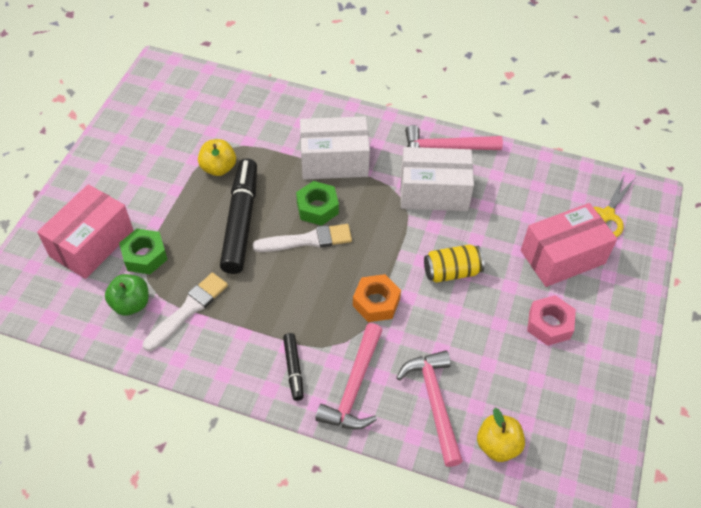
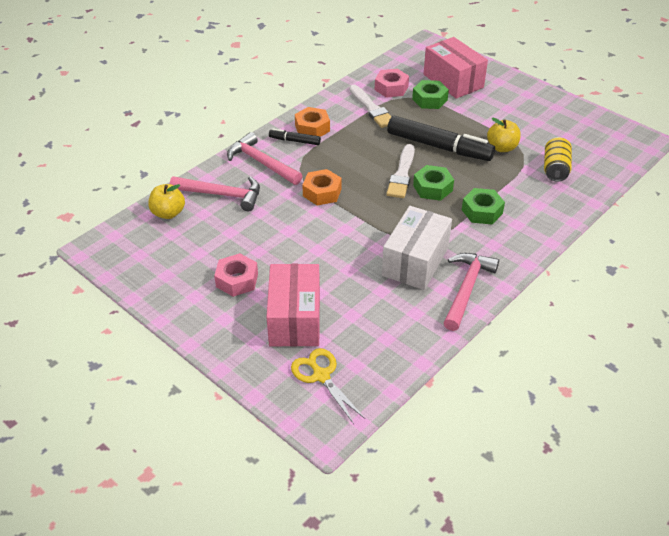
camera: 115 degrees right, 10 degrees down
(131, 304) = (391, 88): green apple -> pink nut
(257, 360) = (312, 128): none -> orange nut
(334, 161) = (482, 211): white box -> green nut
(451, 272) = (324, 242): yellow can -> yellow can (555, 169)

